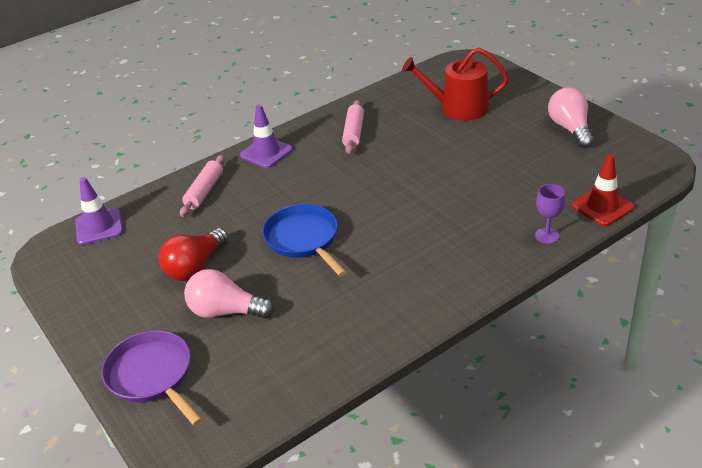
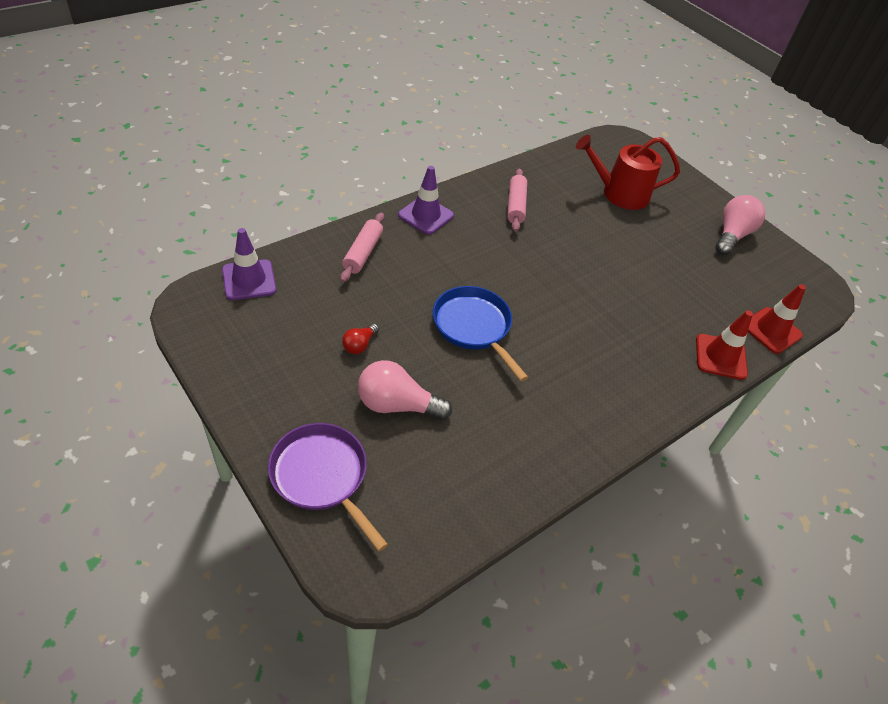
camera: 10 degrees left, 10 degrees up
(195, 267) = (359, 345): red light bulb -> red light bulb, size x0.53
(547, 236) = (720, 357): purple goblet -> red traffic cone
(570, 129) = (732, 235): pink light bulb -> pink light bulb turned 45 degrees clockwise

